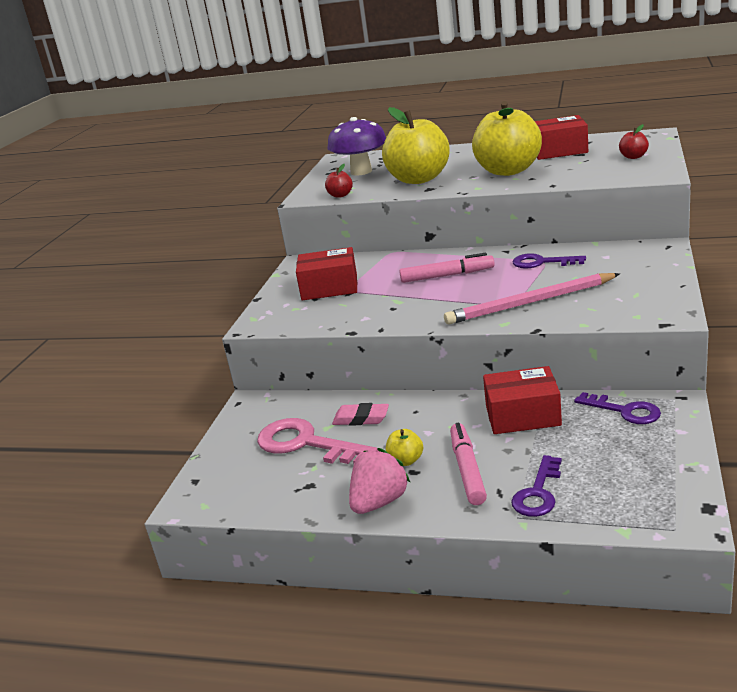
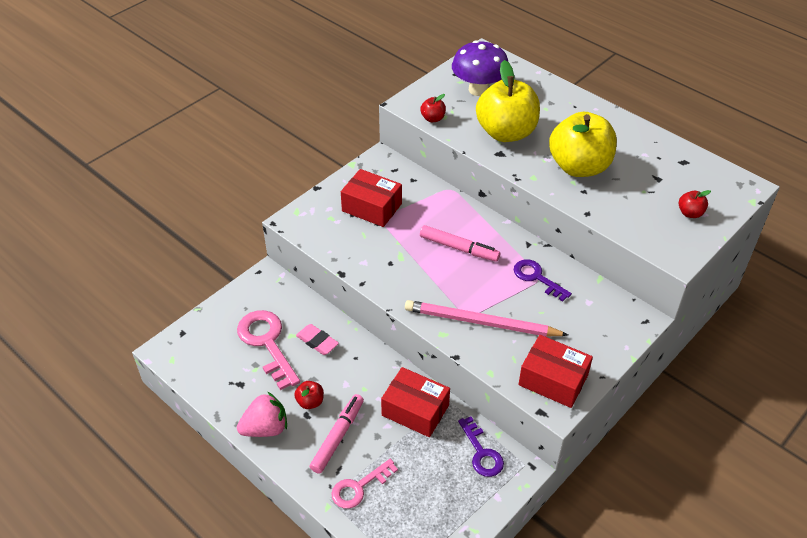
camera: 25 degrees right, 20 degrees up
(406, 460) = (310, 402): yellow apple -> red apple
(538, 493) = (359, 487): purple key -> pink key
(559, 151) = (647, 161): red box -> red box (553, 380)

